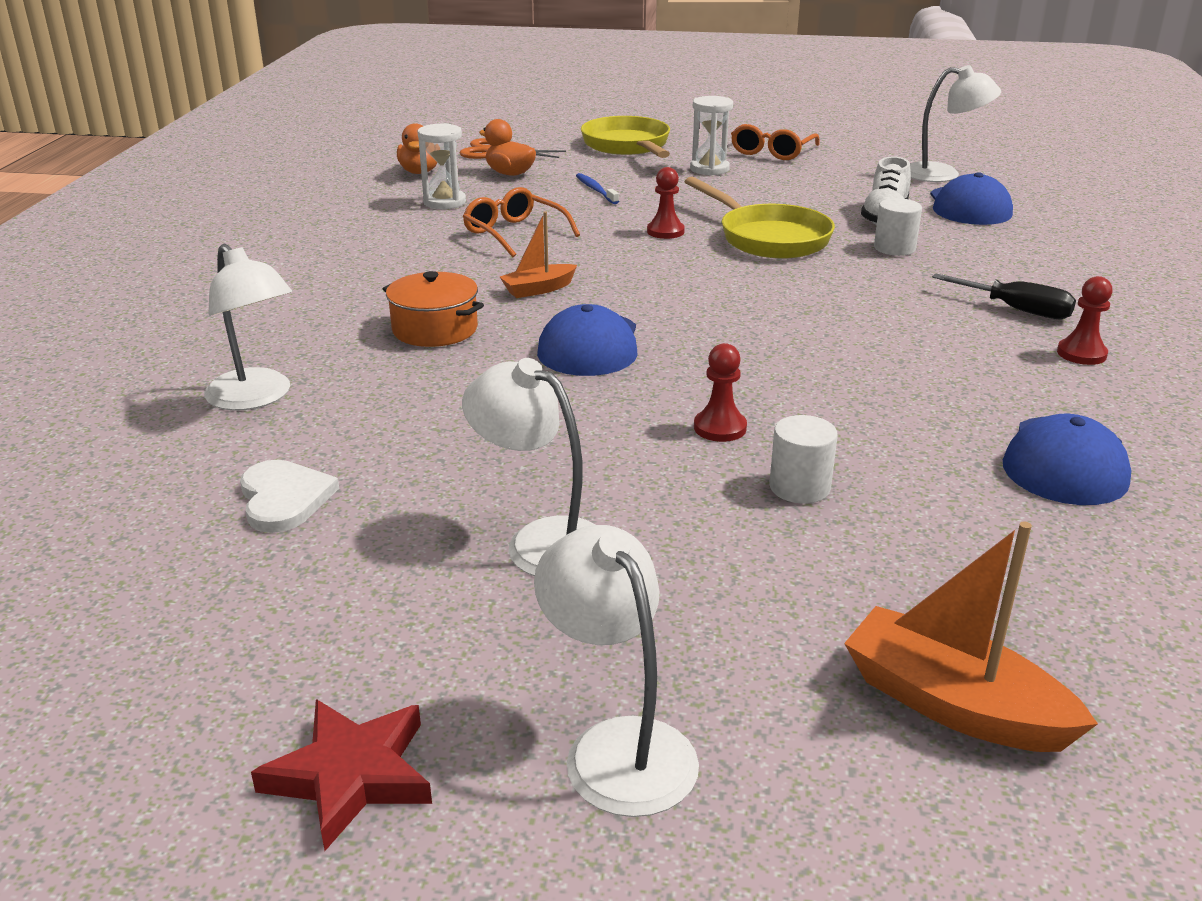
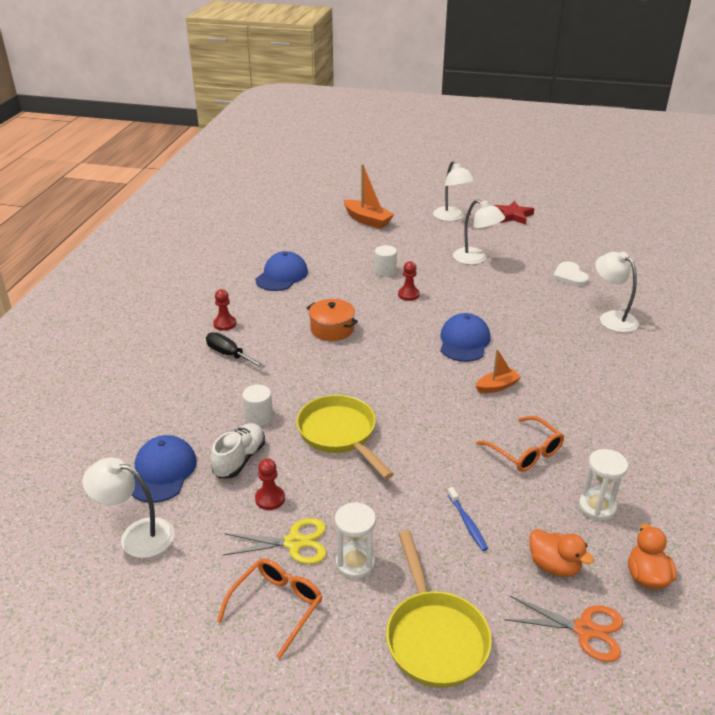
camera: 175 degrees left, 5 degrees up
(435, 329) = (547, 356): orange pot -> orange pot (332, 329)
(665, 231) = (413, 448): red pawn -> red pawn (270, 499)
(777, 175) = (294, 543): none -> yellow scissors

